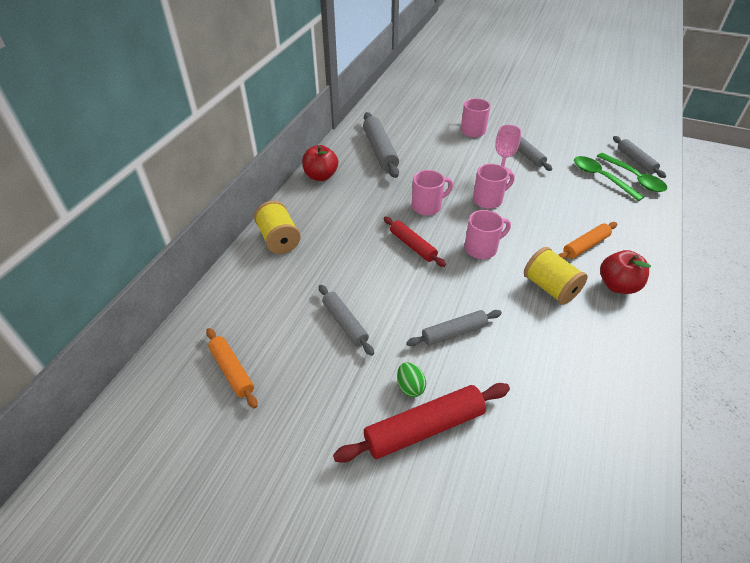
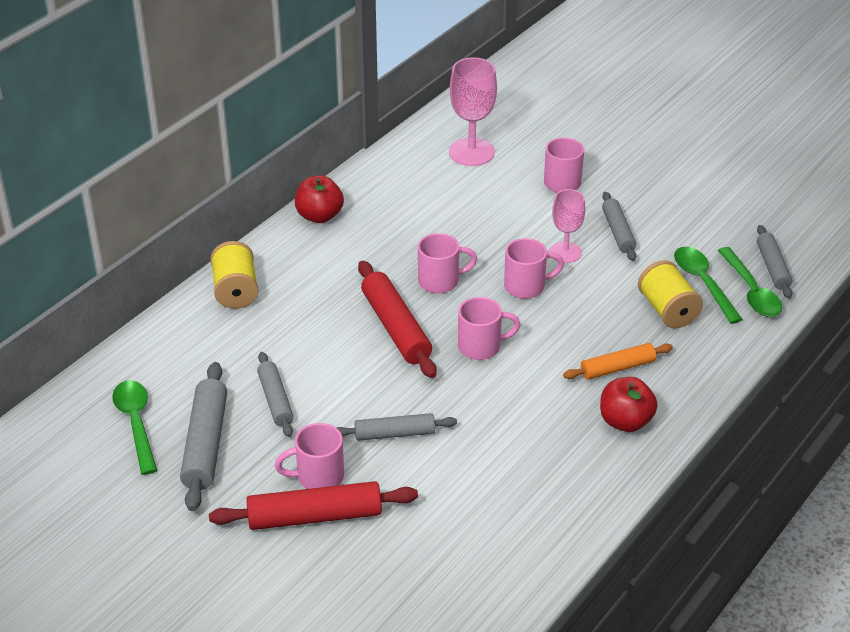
camera: 15 degrees right, 5 degrees down
(232, 371) = (136, 424): orange rolling pin -> green spoon
(380, 151) = (414, 192): grey rolling pin -> grey rolling pin (205, 444)
(405, 121) = (471, 152): none -> pink goblet
(410, 387) = (318, 477): green egg -> pink mug
(413, 246) = (396, 328): red rolling pin -> red rolling pin, size x1.58
(550, 288) = (538, 408): yellow spool -> yellow spool (667, 310)

